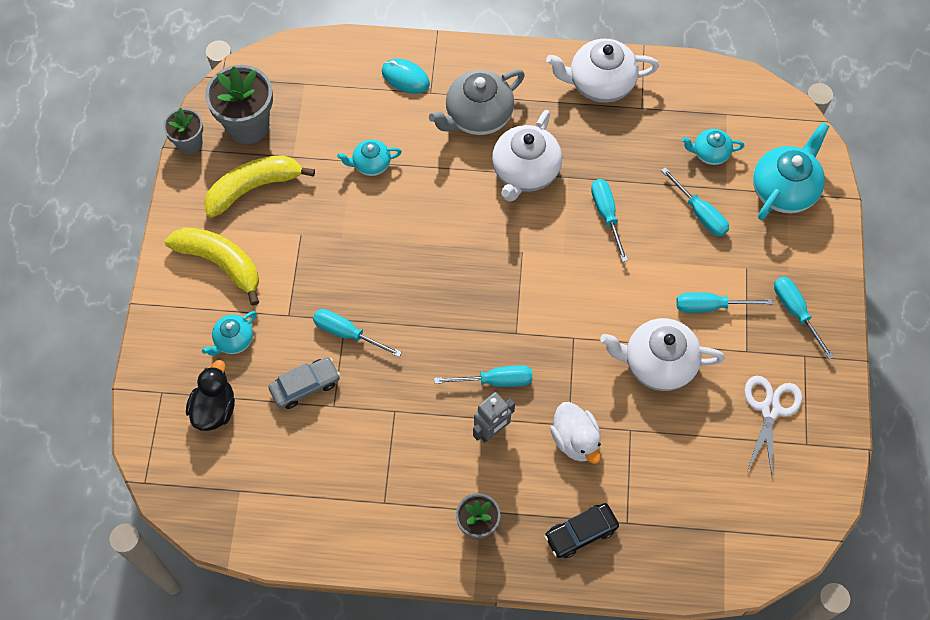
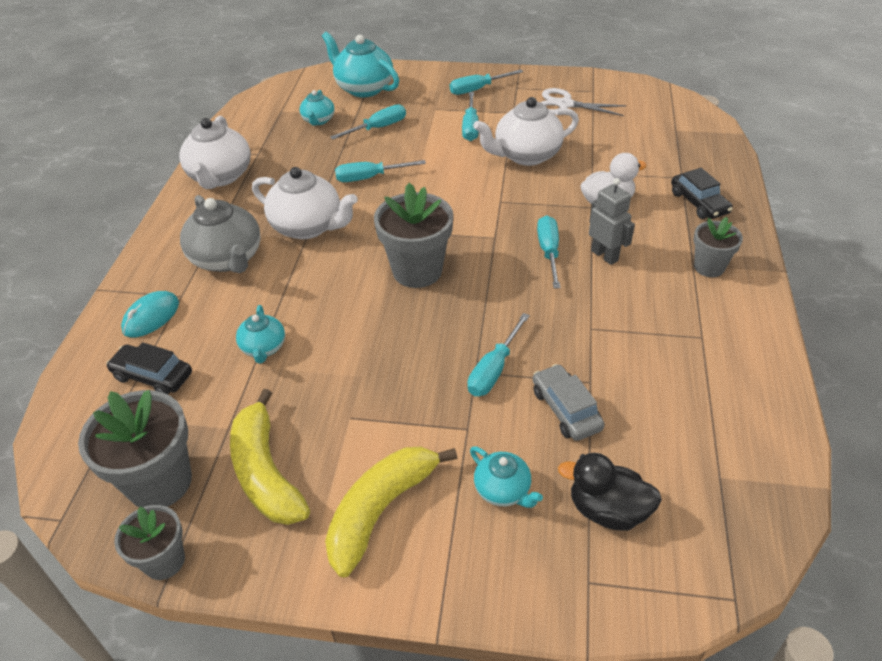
camera: 85 degrees left, 20 degrees down
(342, 96) = (153, 376): none -> black car
(466, 268) = (417, 271): none -> grey flower pot
(657, 363) = (526, 155): white teapot -> white teapot turned 60 degrees clockwise

